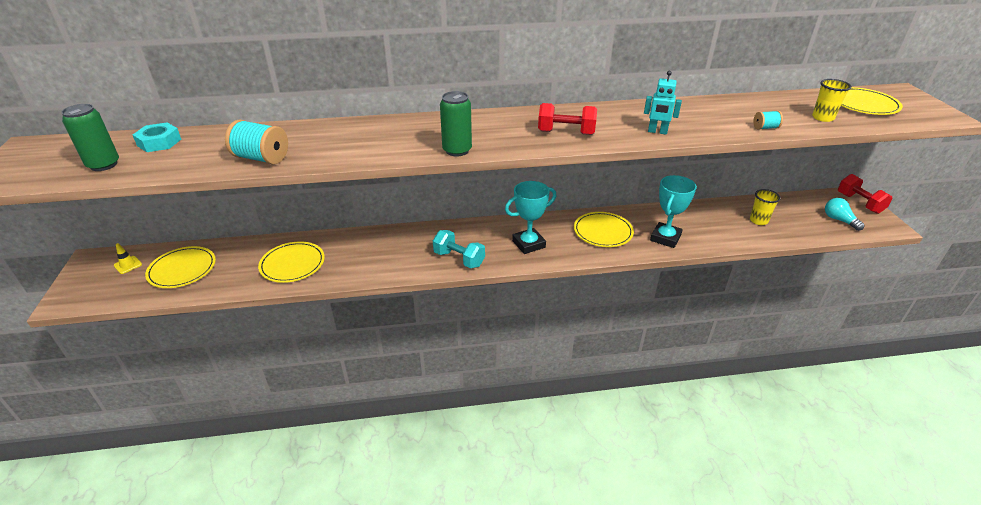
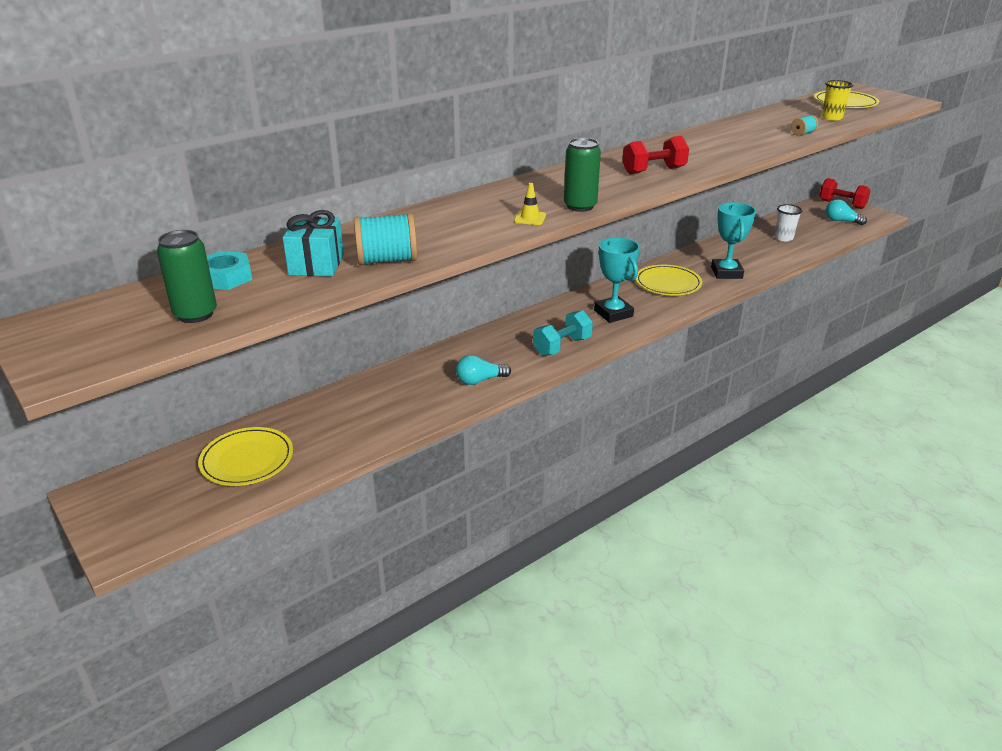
camera: 30 degrees left, 5 degrees down
(128, 265) = (159, 481): yellow traffic cone -> yellow traffic cone (530, 218)
(218, 148) = (316, 265): none -> turquoise gift
(292, 264) = (384, 409): yellow plate -> none
(373, 266) = (480, 380): none -> turquoise light bulb
(459, 259) = (562, 346): turquoise dumbbell -> turquoise dumbbell turned 45 degrees counterclockwise
(528, 244) = (613, 313): turquoise trophy -> turquoise trophy turned 60 degrees counterclockwise
(657, 132) = (727, 154): turquoise robot -> none
(758, 220) = (783, 238): yellow cup -> white cup

